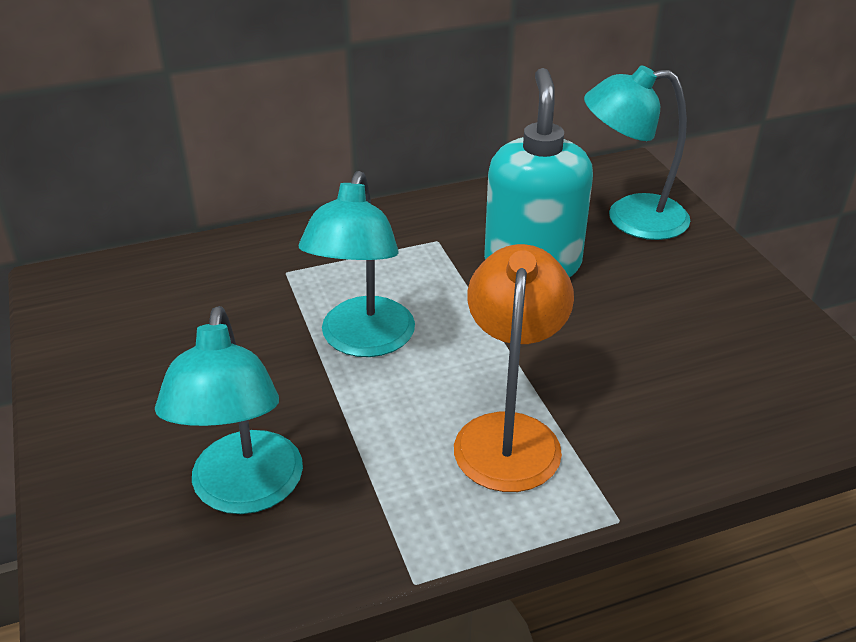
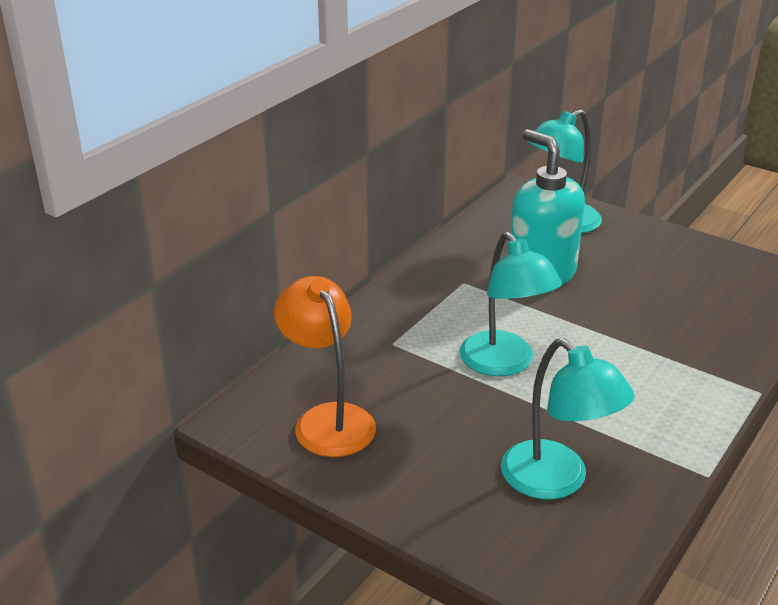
camera: 35 degrees left, 5 degrees down
(509, 434) = (654, 376): orange lamp -> orange lamp (328, 419)

